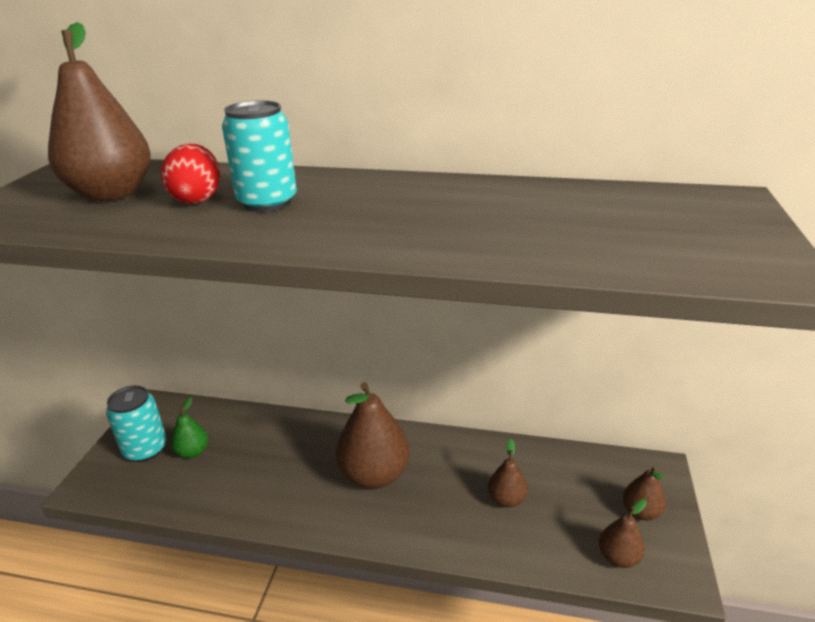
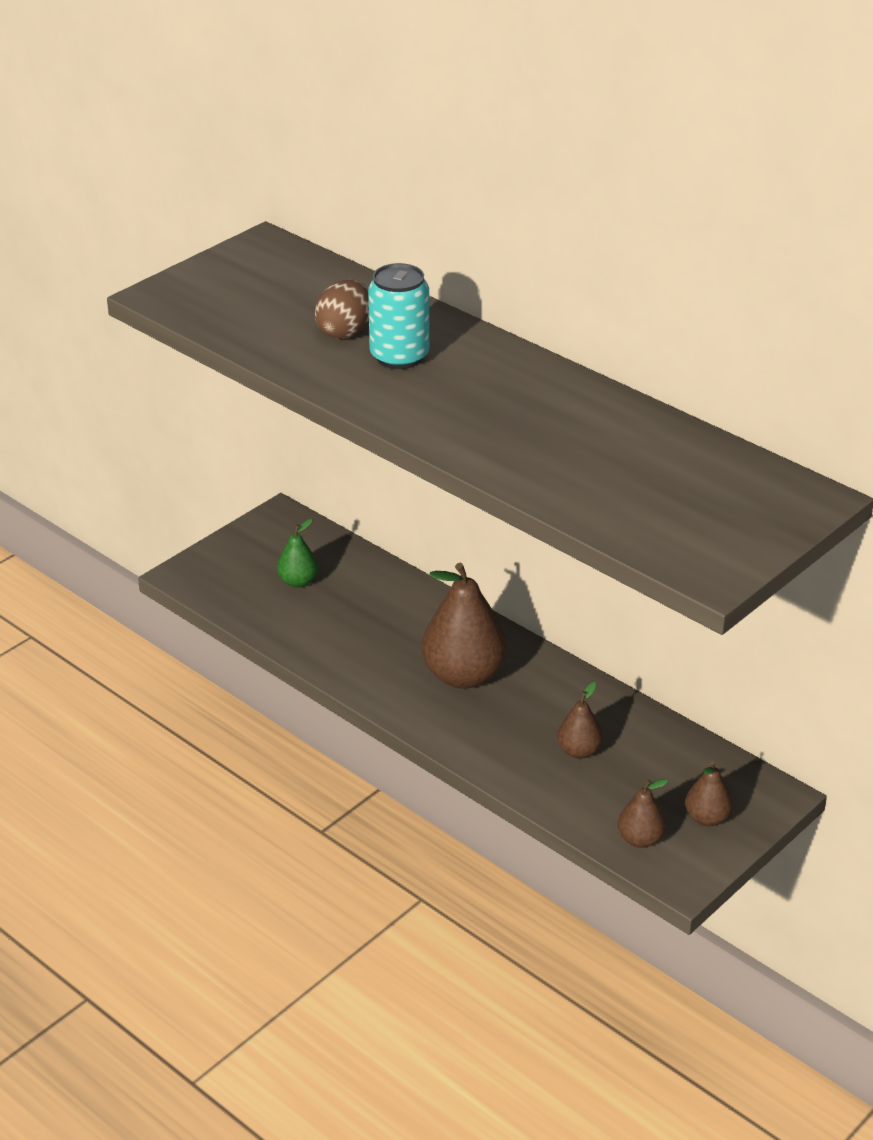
camera: 30 degrees right, 5 degrees up
(112, 194) = (279, 300): brown pear -> none
(145, 449) = (253, 560): turquoise can -> none
(197, 199) = (345, 331): red egg -> brown egg

